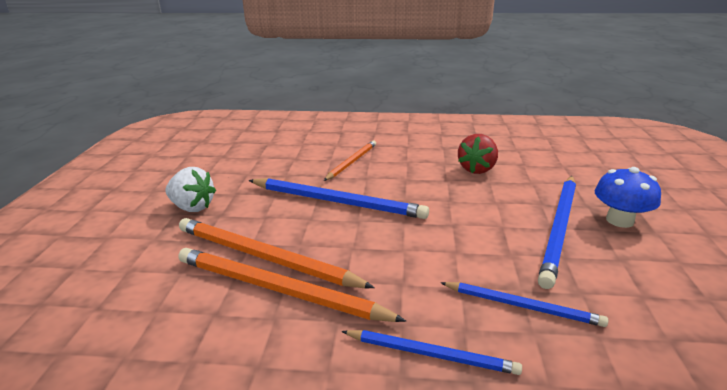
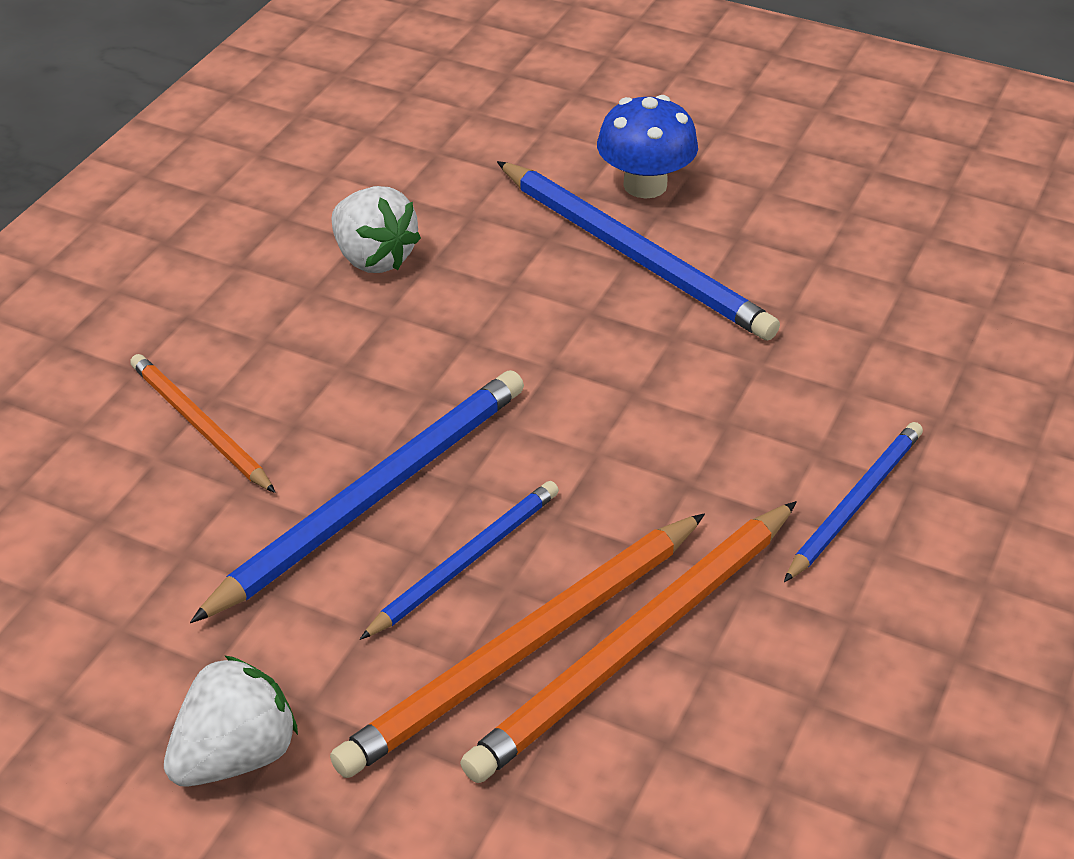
camera: 70 degrees left, 15 degrees up
(477, 169) = (373, 258): red strawberry -> white strawberry
(522, 306) = (796, 377): blue pencil -> blue pencil (466, 561)

